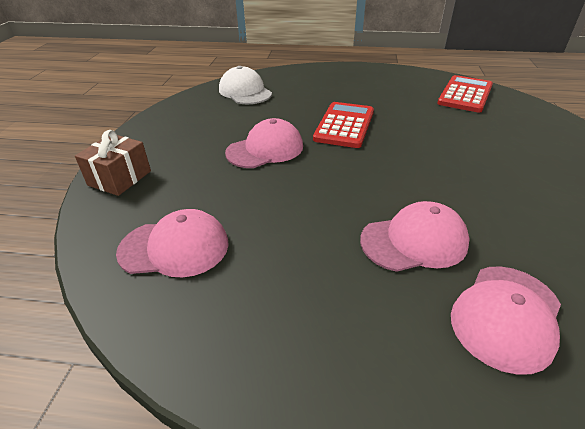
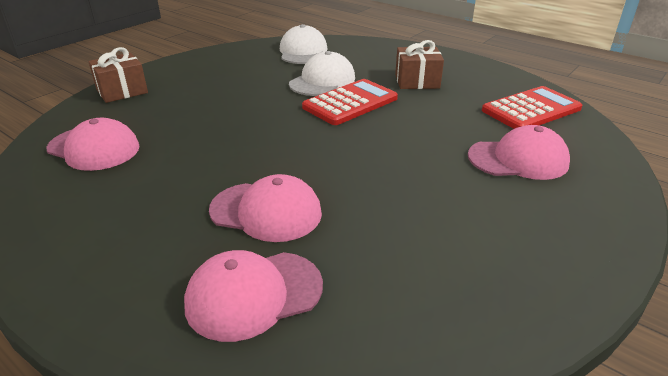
camera: 30 degrees right, 5 degrees down
(265, 149) = (251, 102): pink cap -> pink cap (518, 159)
(297, 113) = (322, 81): none -> white cap
(366, 94) = (417, 81): none -> brown gift

